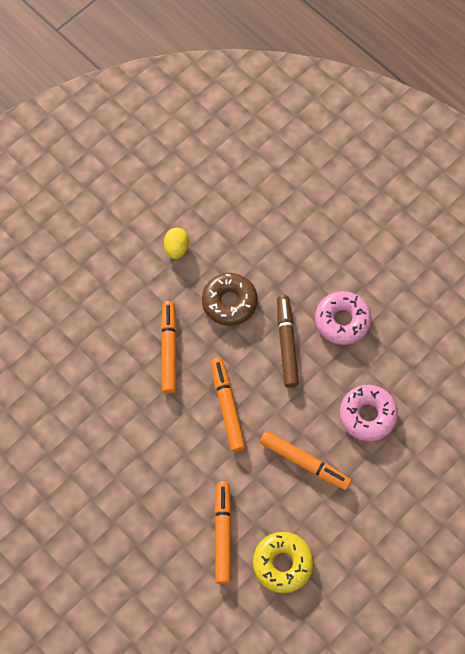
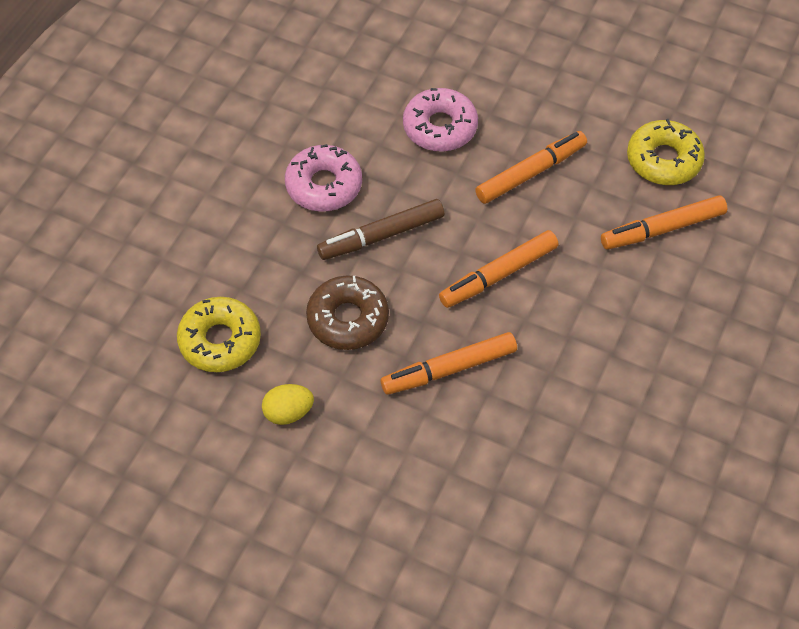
camera: 110 degrees left, 10 degrees down
(242, 224) = (220, 340): none -> yellow donut
(304, 462) = (531, 173): orange marker -> orange marker turned 45 degrees clockwise

